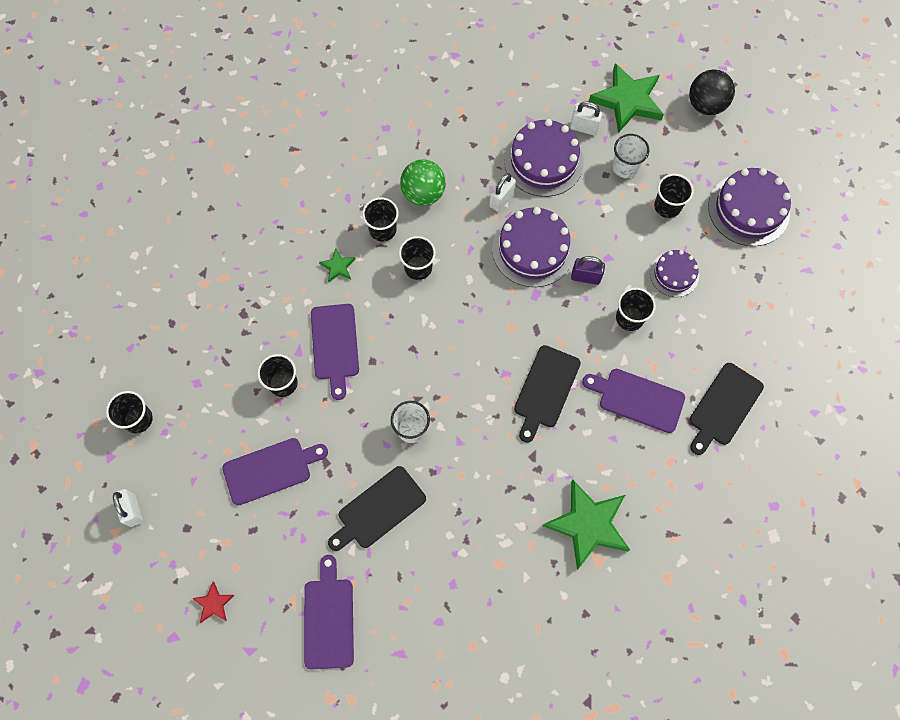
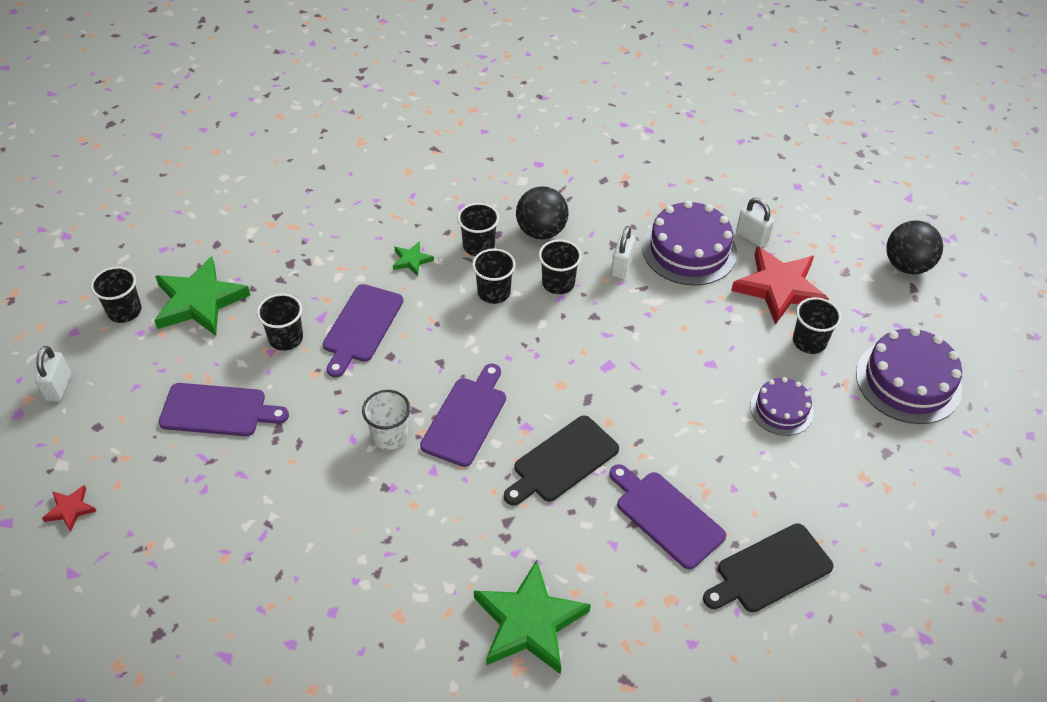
camera: 25 degrees right, 20 degrees down
(328, 618) = (174, 581): purple cutting board -> purple cutting board (466, 418)
(378, 509) = (302, 498): black cutting board -> none
(423, 194) = (541, 231): green ball -> black ball
(501, 200) = (621, 267): white padlock -> white padlock turned 45 degrees counterclockwise
(533, 249) = (629, 323): purple cake -> none
(585, 277) = (674, 372): purple padlock -> none
(625, 167) = (779, 288): white cup -> red star
(627, 100) = (816, 230): green star -> green star (199, 301)
(629, 318) = (703, 431): black cup -> black cup (558, 283)

